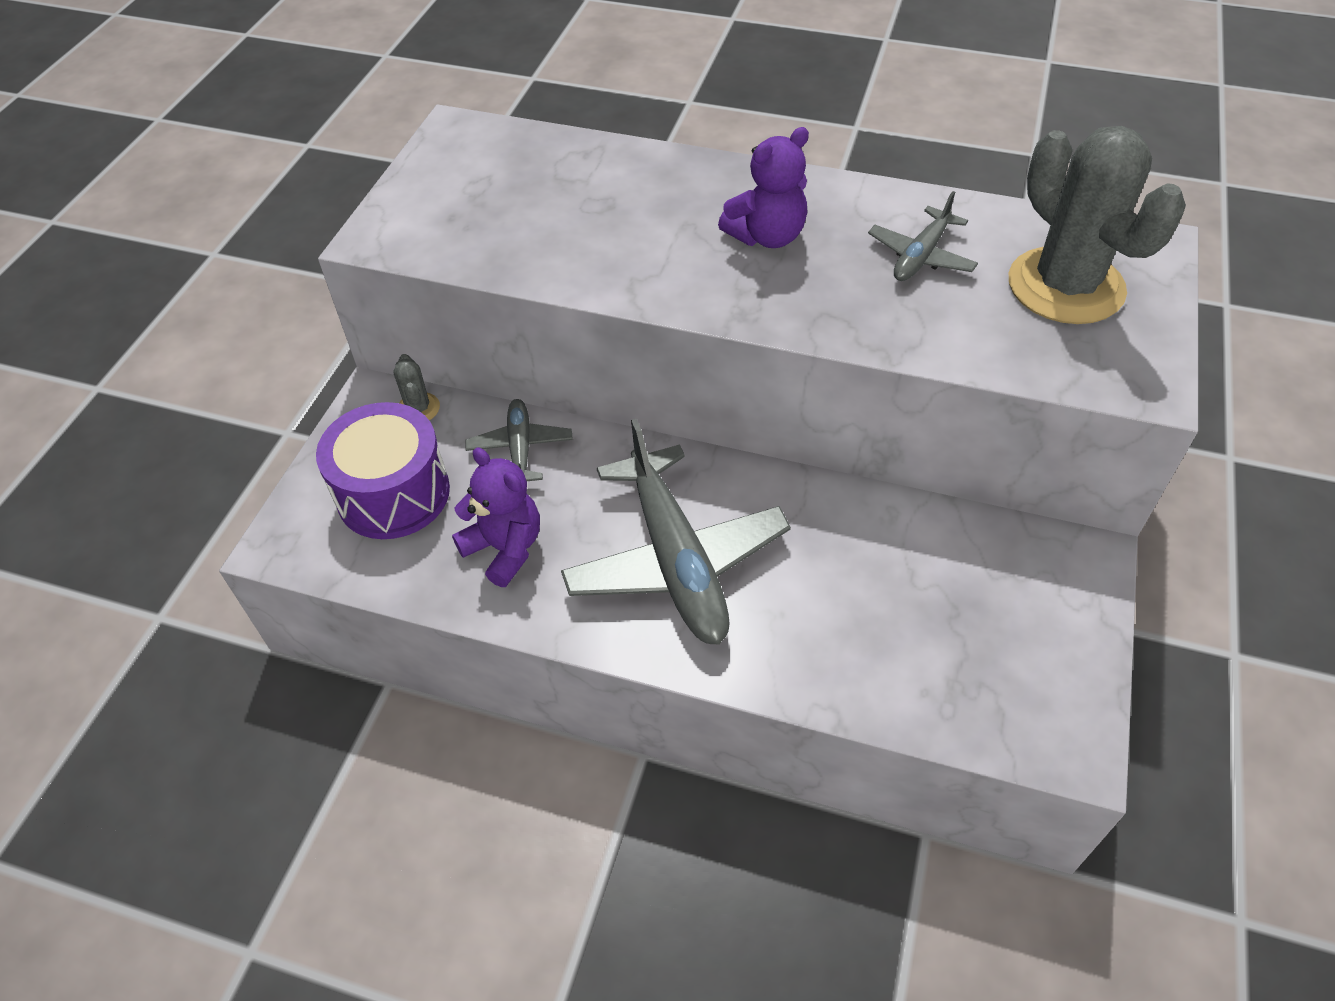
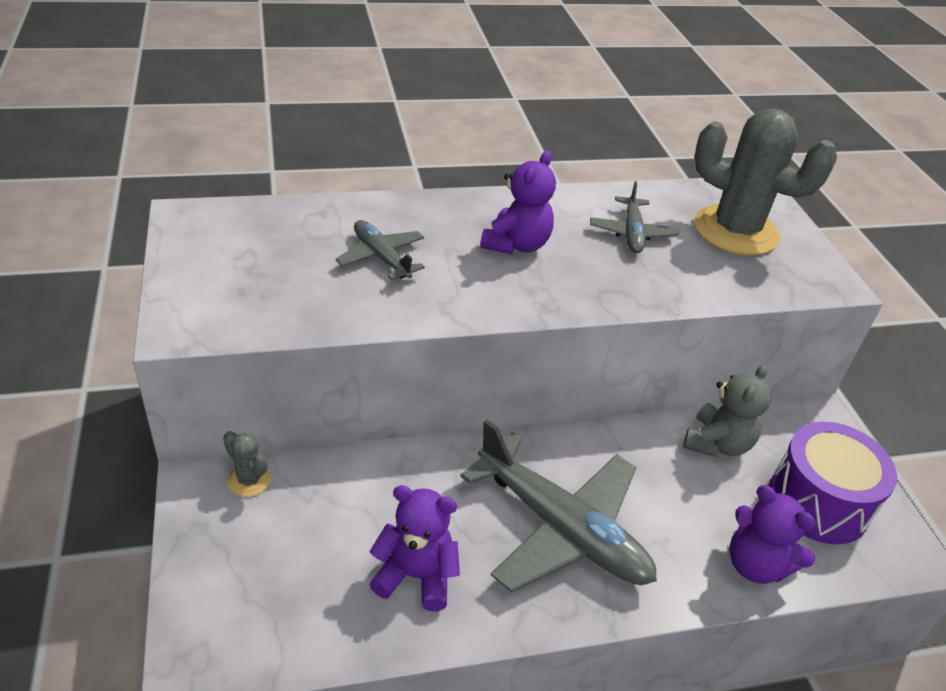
camera: 35 degrees left, 10 degrees down
(393, 493) = (278, 566): purple drum -> purple drum (818, 502)
(520, 448) = (368, 482): grey plane -> grey plane (381, 257)
(862, 678) = (755, 564): none -> purple teddy bear
(924, 539) = (717, 443): none -> grey teddy bear

